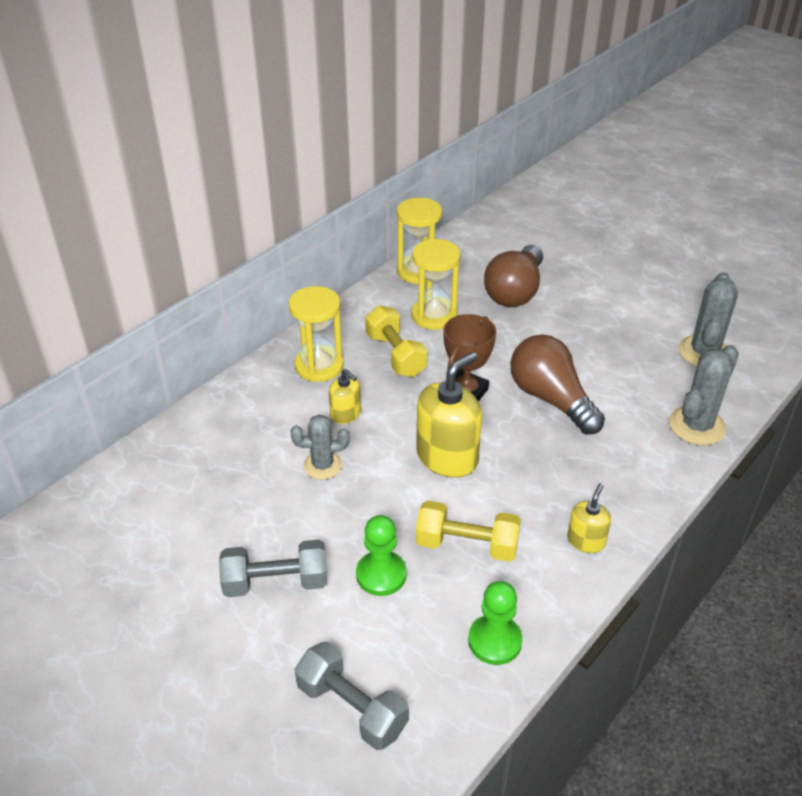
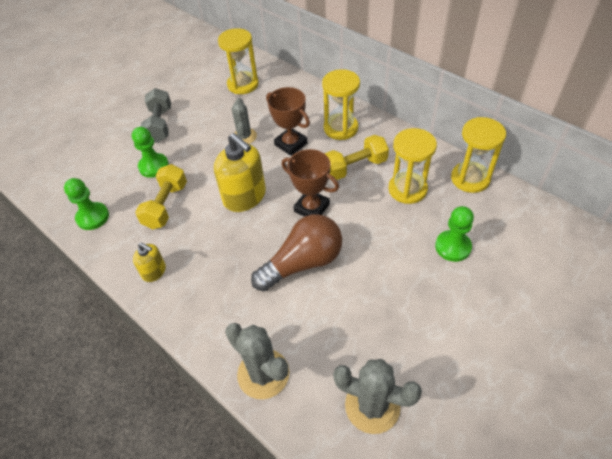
camera: 95 degrees right, 10 degrees up
(188, 476) = (243, 84): none -> yellow hourglass
(346, 414) = (291, 144): yellow soap dispenser -> brown trophy
(352, 708) = (74, 158): grey dumbbell -> none
(515, 291) = (453, 247): brown light bulb -> green pawn

